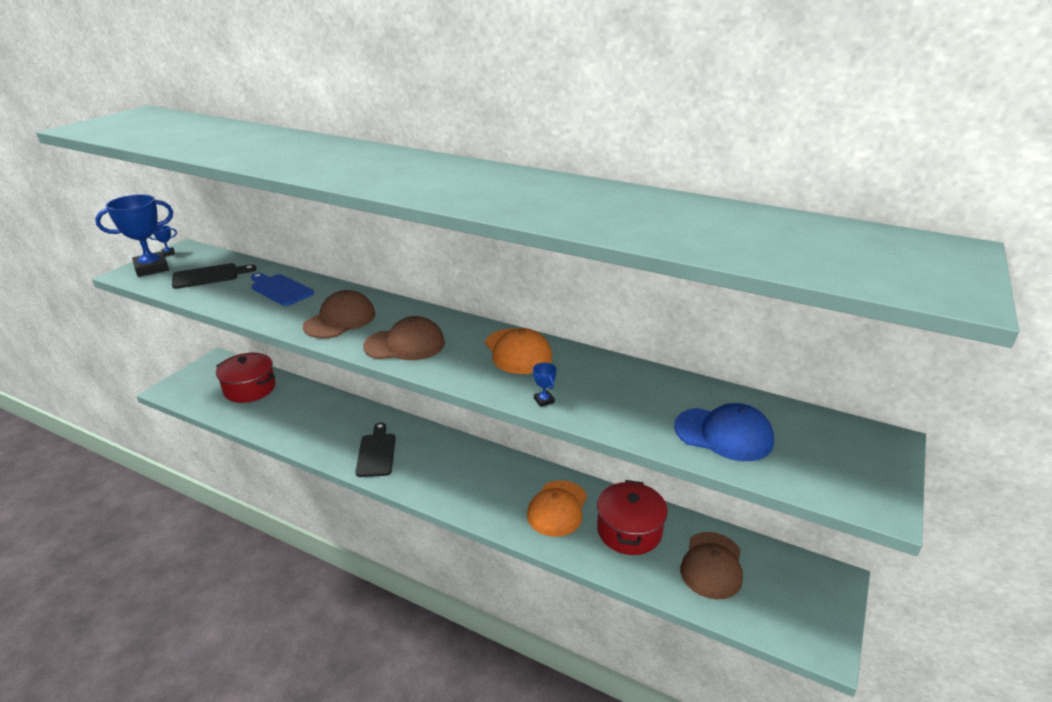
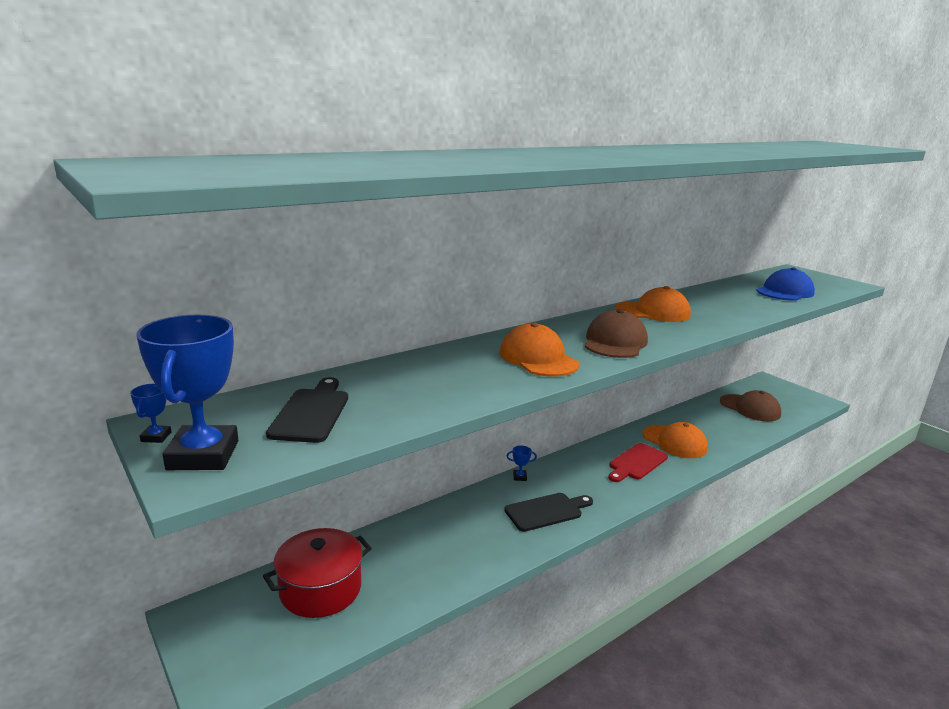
camera: 65 degrees left, 10 degrees down
(280, 289) = (420, 375): blue cutting board -> none
(340, 320) = (538, 358): brown cap -> orange cap
(376, 453) = (546, 511): black cutting board -> black cutting board turned 135 degrees clockwise
(491, 488) = (636, 463): none -> red cutting board
(544, 400) = (733, 319): blue trophy -> blue trophy (519, 477)
(629, 531) = (709, 423): red pot -> none

